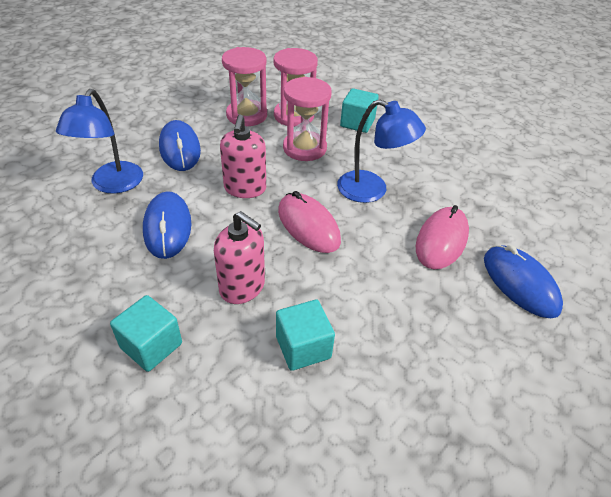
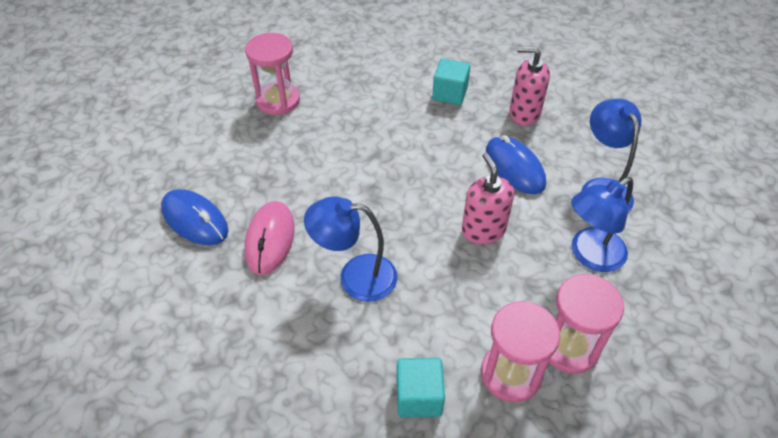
camera: 160 degrees right, 5 degrees up
(180, 149) = (590, 255): blue mouse -> blue lamp
(242, 287) = (419, 143): pink soap dispenser -> pink soap dispenser (524, 113)
(303, 347) = (355, 121): turquoise cube -> none
(304, 148) = (460, 313): pink hourglass -> pink hourglass (278, 100)
(308, 226) = (399, 211): pink mouse -> none

